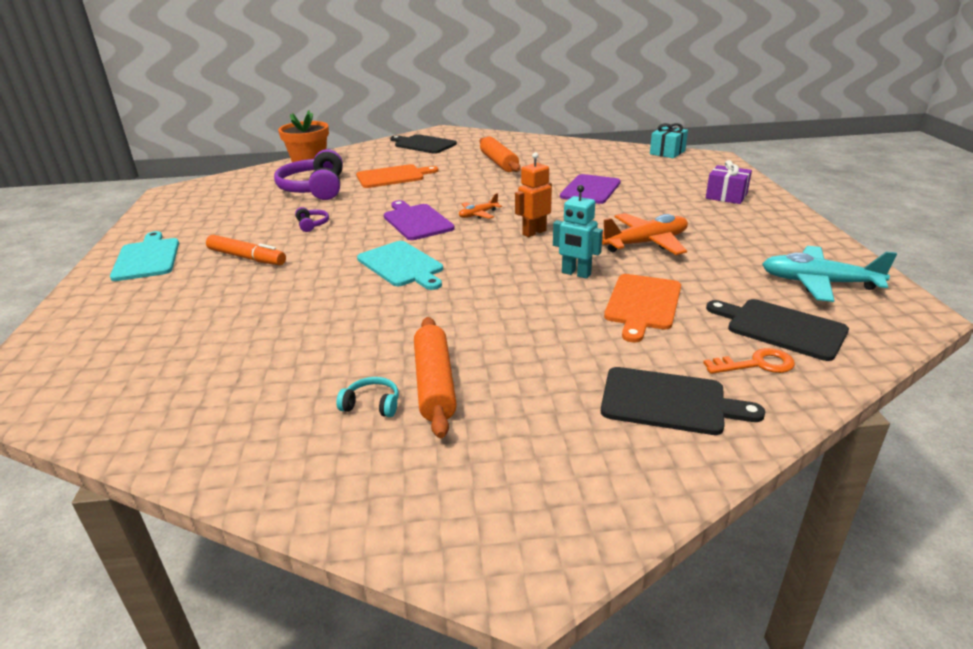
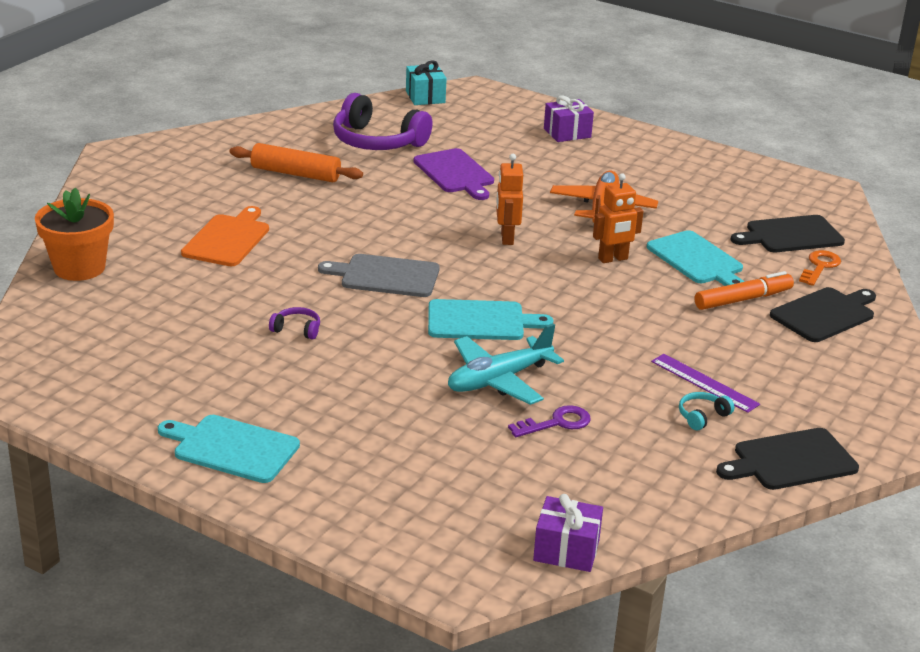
camera: 55 degrees left, 0 degrees up
(80, 419) = (566, 550): none -> purple gift
(247, 258) = (331, 390): orange marker -> orange marker (743, 299)
(285, 343) = (556, 423): none -> purple key
(314, 189) = (180, 293): purple headphones -> purple headphones (377, 141)
(416, 221) = (386, 276): purple cutting board -> grey cutting board
(423, 144) = (146, 182): black cutting board -> black cutting board (790, 461)
(434, 384) = (704, 383): orange rolling pin -> purple ruler
(478, 214) = (422, 243): orange plane -> none
(576, 274) = (613, 259): turquoise robot -> orange robot
(642, 304) = (697, 260): orange cutting board -> turquoise cutting board
(818, 283) = (753, 190): turquoise plane -> turquoise plane (499, 380)

